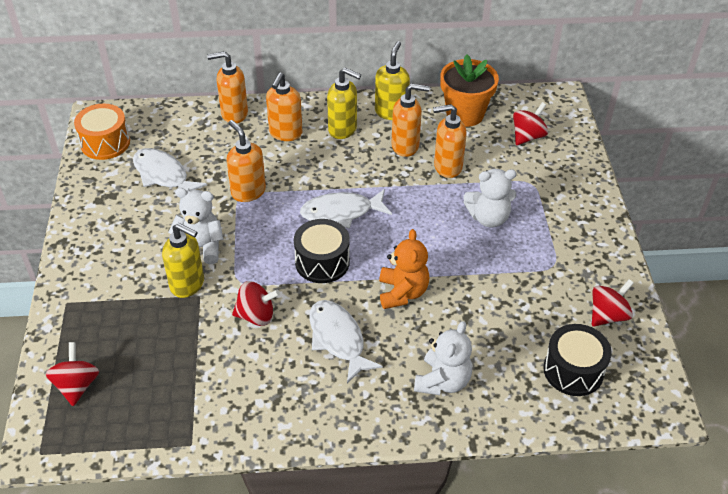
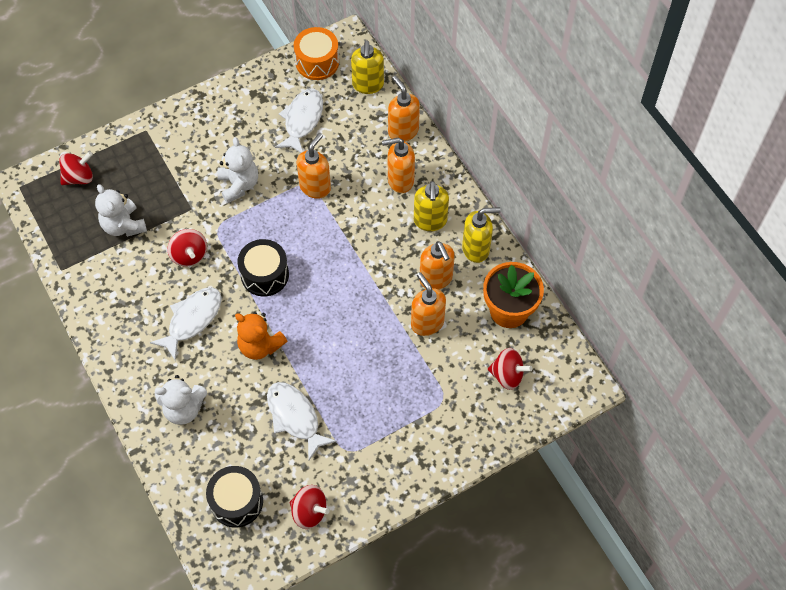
camera: 65 degrees right, 15 degrees up
(188, 284) = (198, 195): yellow soap dispenser -> yellow soap dispenser (368, 85)
(341, 212) = (326, 264): white fish -> white fish (295, 417)
(402, 292) = (260, 345): orange teddy bear -> orange teddy bear turned 60 degrees clockwise
(488, 218) = (379, 379): white teddy bear -> white teddy bear (124, 225)

